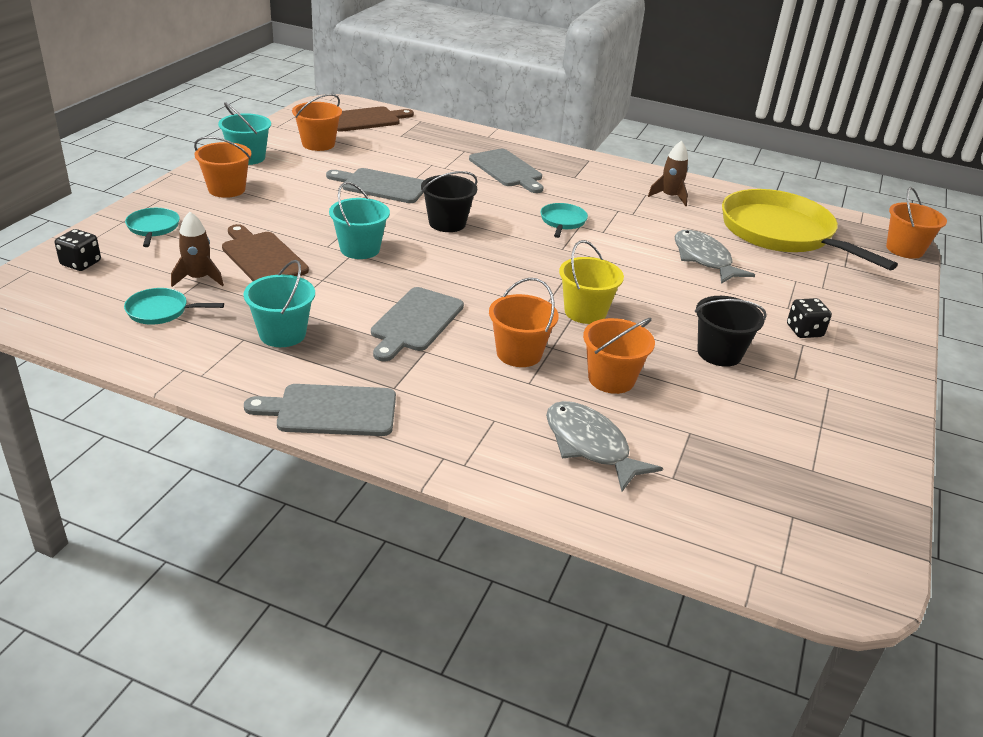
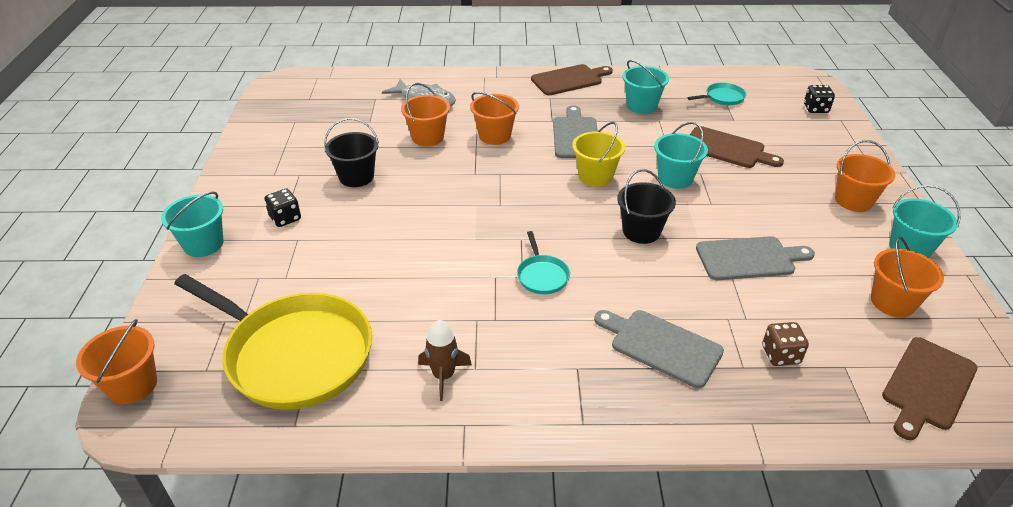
camera: 160 degrees right, 5 degrees up
(153, 228) = (829, 146): turquoise pan -> none
(198, 278) = (738, 121): brown rocket -> none
(330, 411) = (569, 79): grey cutting board -> brown cutting board
(433, 148) = (780, 355): none -> brown dice
(585, 312) = (467, 179): yellow bucket -> yellow bucket (595, 176)
(704, 259) = (382, 274): grey fish -> none
(890, 330) = (203, 244): none -> turquoise bucket

